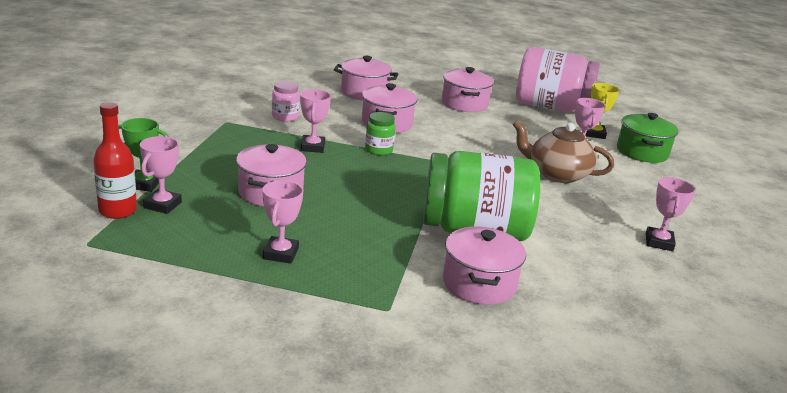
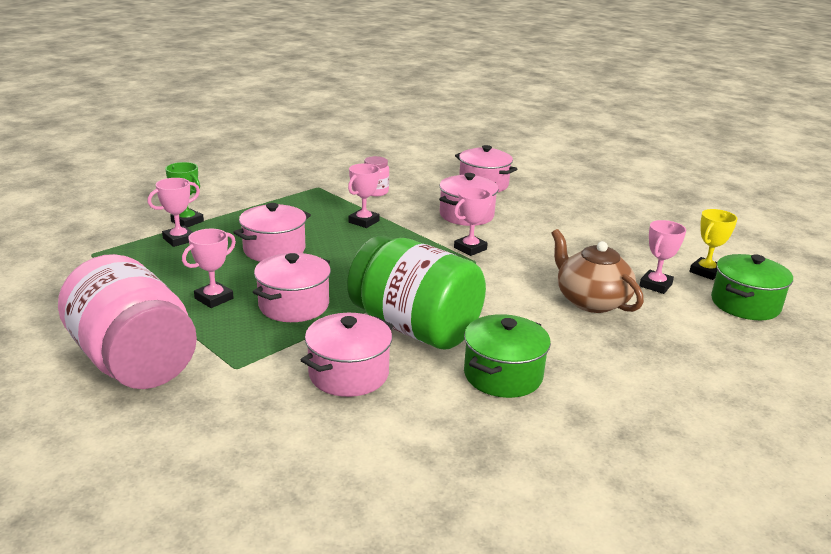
camera: 35 degrees right, 0 degrees up
(118, 211) = (143, 236): red bottle -> none
(378, 150) = (423, 236): green jar -> none
(464, 104) = (581, 213): pink pot -> pink pot (294, 305)
(550, 107) = (688, 234): pink jar -> pink jar (134, 361)
(577, 248) = (503, 375): none -> green pot
(659, 242) = (617, 399): pink trophy -> pink trophy (470, 248)

